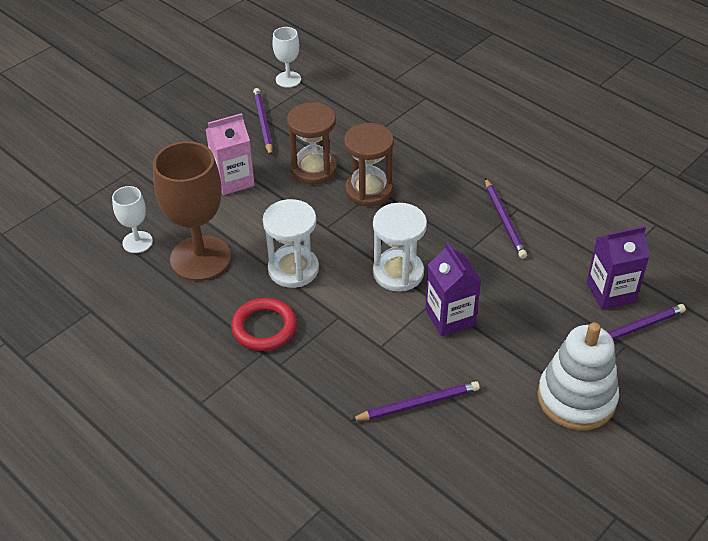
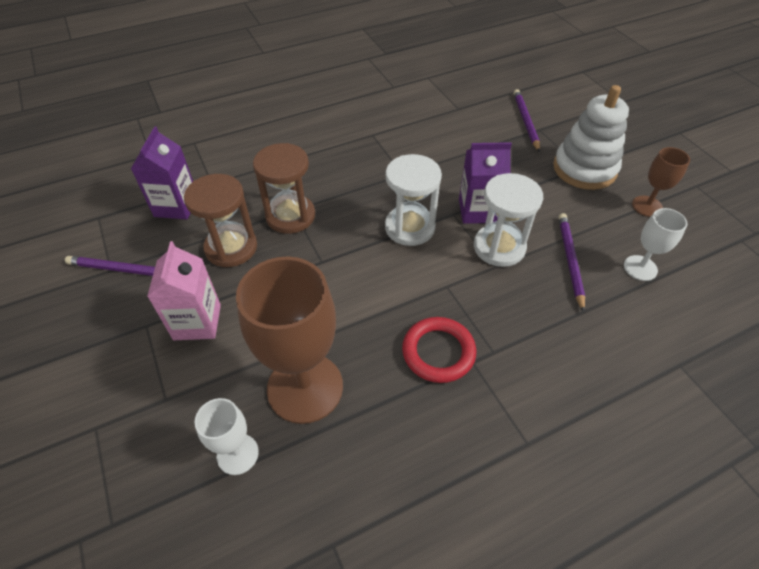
camera: 70 degrees left, 5 degrees up
(288, 79) = (73, 229): white goblet -> white goblet (640, 268)
(293, 269) = (366, 304): white hourglass -> white hourglass (499, 247)
(504, 220) = (381, 145): purple pencil -> none
(544, 466) = (647, 206): none -> brown goblet
(610, 292) = (485, 119): purple carton -> purple carton (176, 206)

